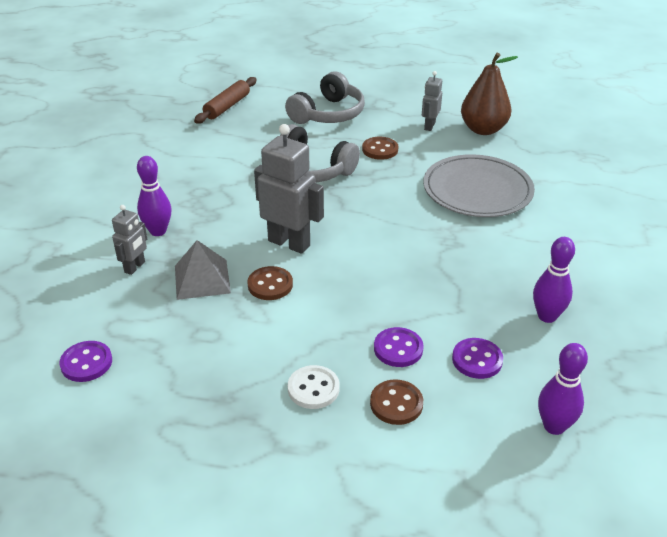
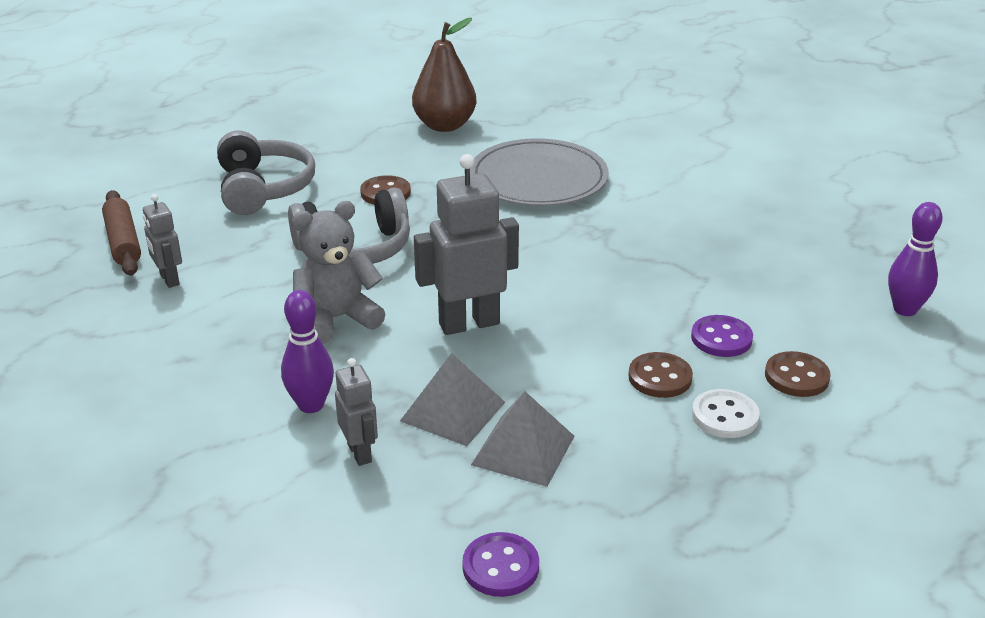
camera: 50 degrees left, 5 degrees down
(194, 321) = (523, 450): none -> grey pyramid
(240, 199) = (337, 319): none -> grey teddy bear
(270, 285) = (525, 369): brown button -> brown button (660, 377)
(429, 126) = (390, 147): grey robot -> grey robot (169, 279)
(477, 360) = (783, 304): purple button -> none
(547, 316) = (765, 241): purple bowling pin -> none

